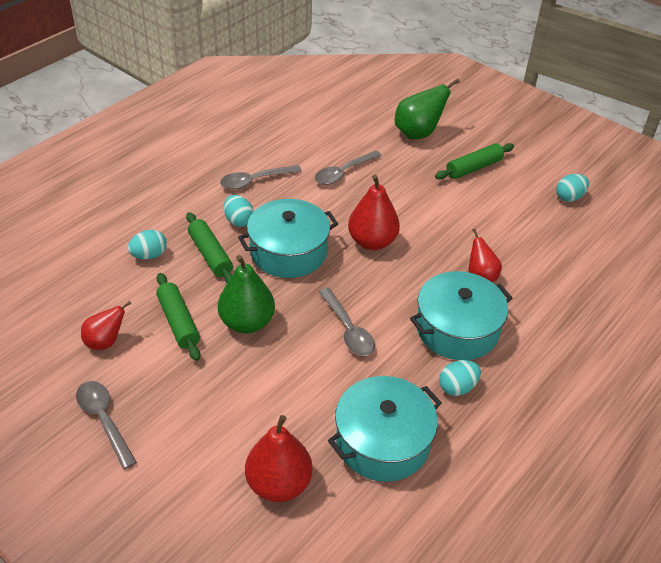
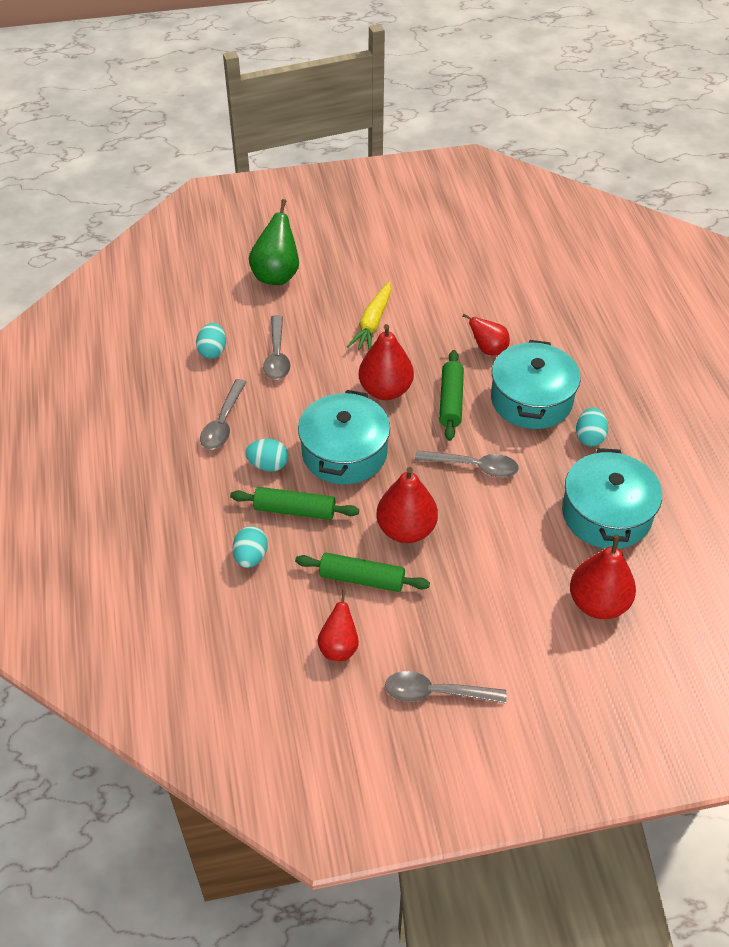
camera: 50 degrees left, 5 degrees up
(247, 322) = (406, 530): green pear -> red pear
(430, 201) = (372, 324): none -> yellow carrot
(474, 168) = (358, 270): green rolling pin -> green rolling pin (450, 401)
(569, 197) = (450, 240): turquoise egg -> turquoise egg (213, 351)

